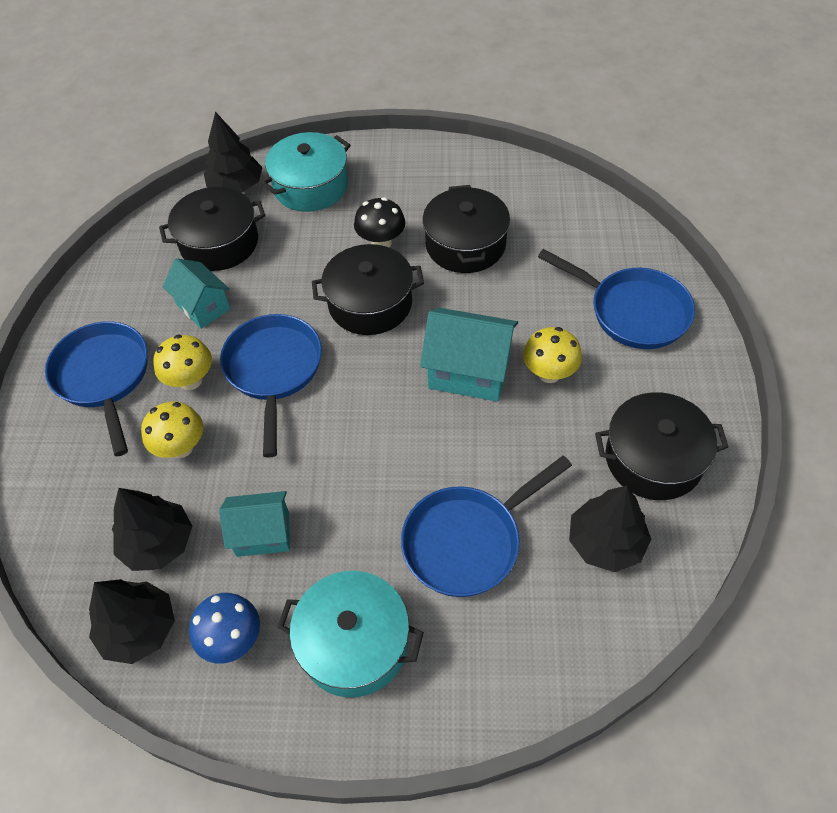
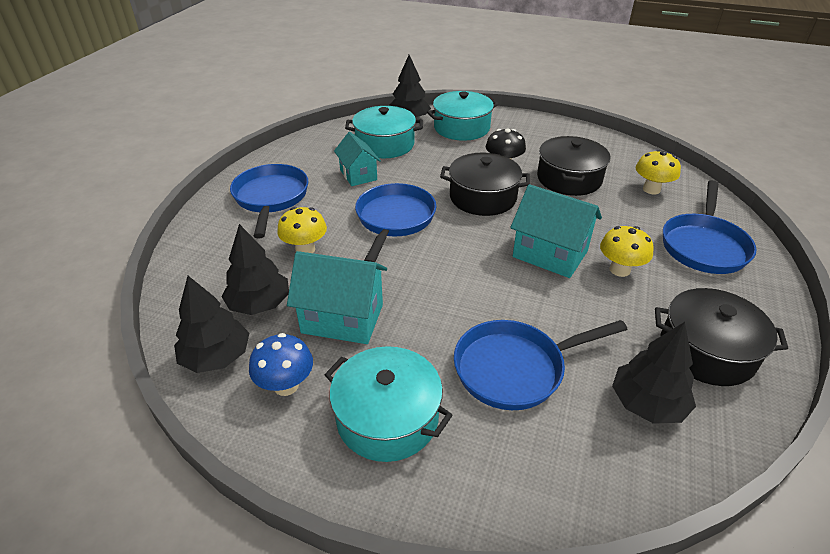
camera: 15 degrees right, 15 degrees down
(191, 380) = (330, 213): yellow mushroom -> yellow mushroom (651, 189)
(219, 243) = (385, 144): black pot -> turquoise pot
(263, 534) = (342, 319): turquoise house -> turquoise house, size x1.51
(633, 311) = (703, 246): blue pan -> blue pan turned 60 degrees clockwise

